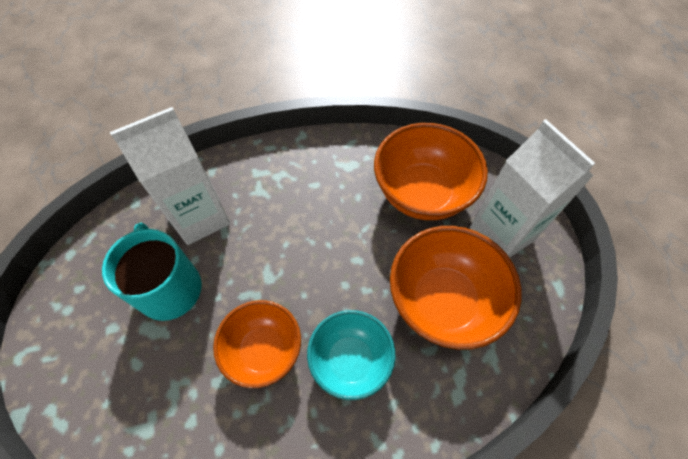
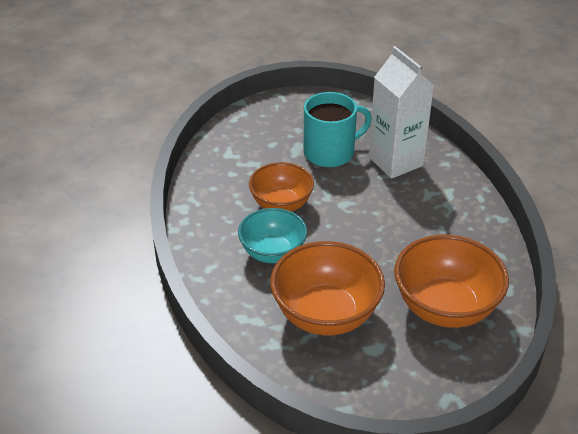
camera: 90 degrees right, 20 degrees down
(501, 234) = (403, 368): white carton -> none

